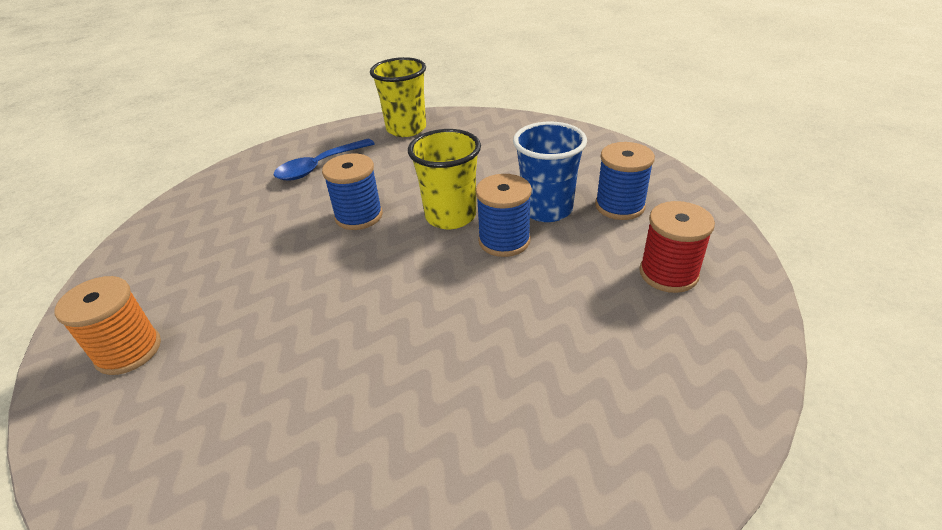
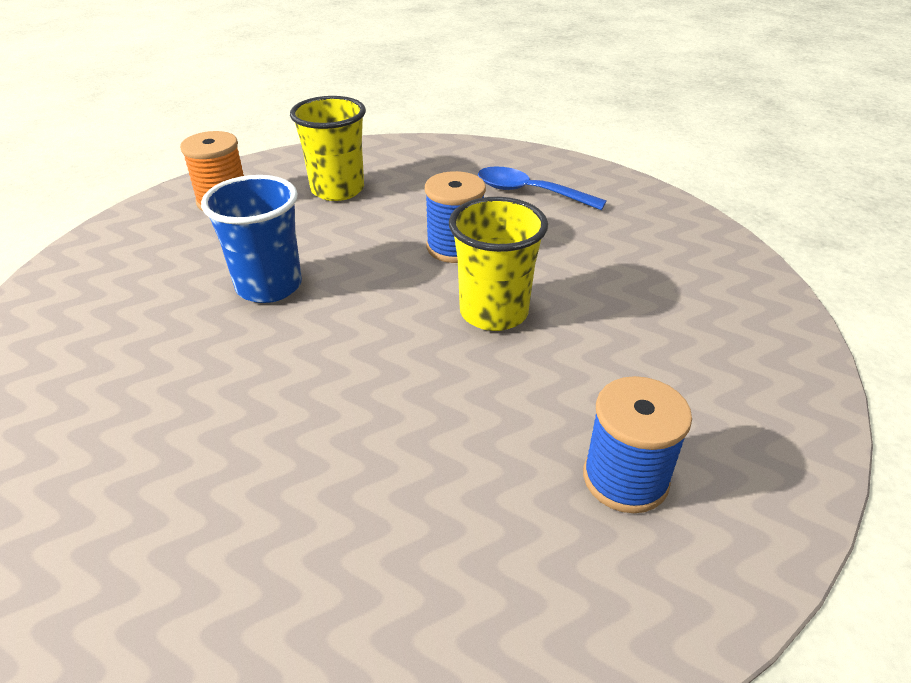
camera: 65 degrees right, 0 degrees up
(406, 129) = (662, 222): yellow cup -> yellow cup (337, 190)
(504, 241) = (468, 371): blue spool -> none
(546, 209) = (562, 395): blue cup -> blue cup (269, 286)
(668, 273) = (476, 570): red spool -> none

